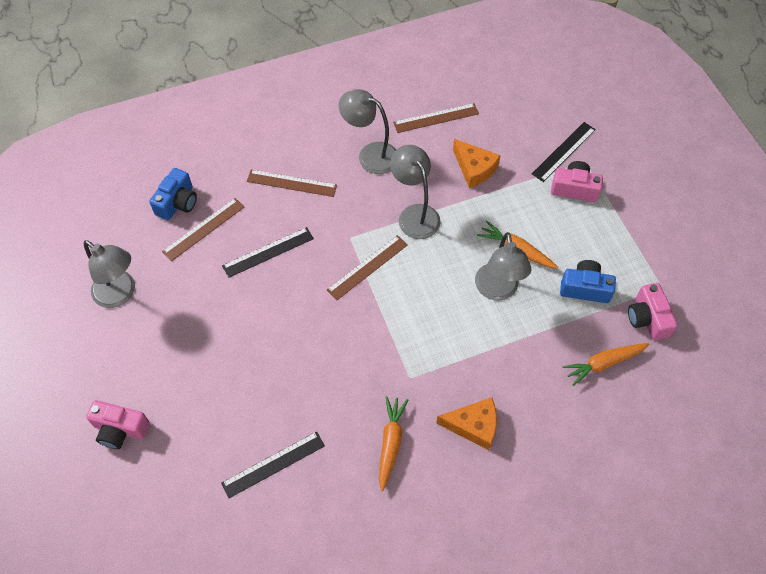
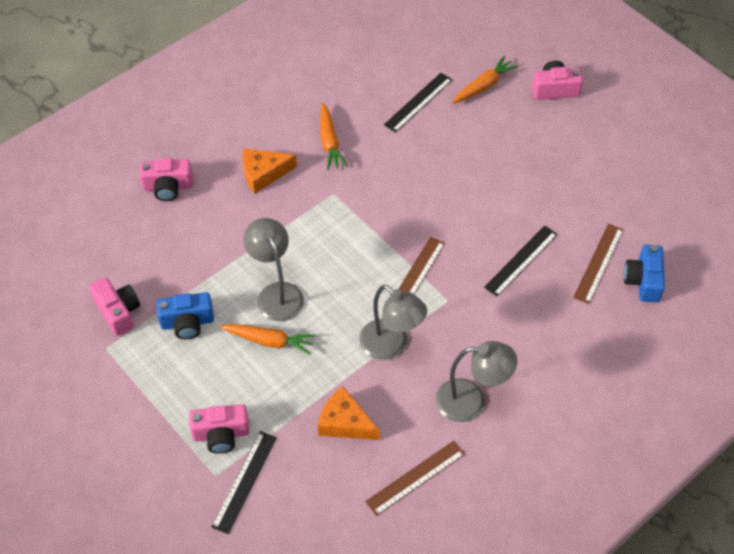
camera: 160 degrees right, 5 degrees down
(120, 294) = (632, 182): grey lamp -> none
(291, 183) = (539, 339): brown ruler -> none
(578, 443) = (168, 187): none -> pink camera
(604, 363) = (156, 257): orange carrot -> orange carrot (483, 86)

